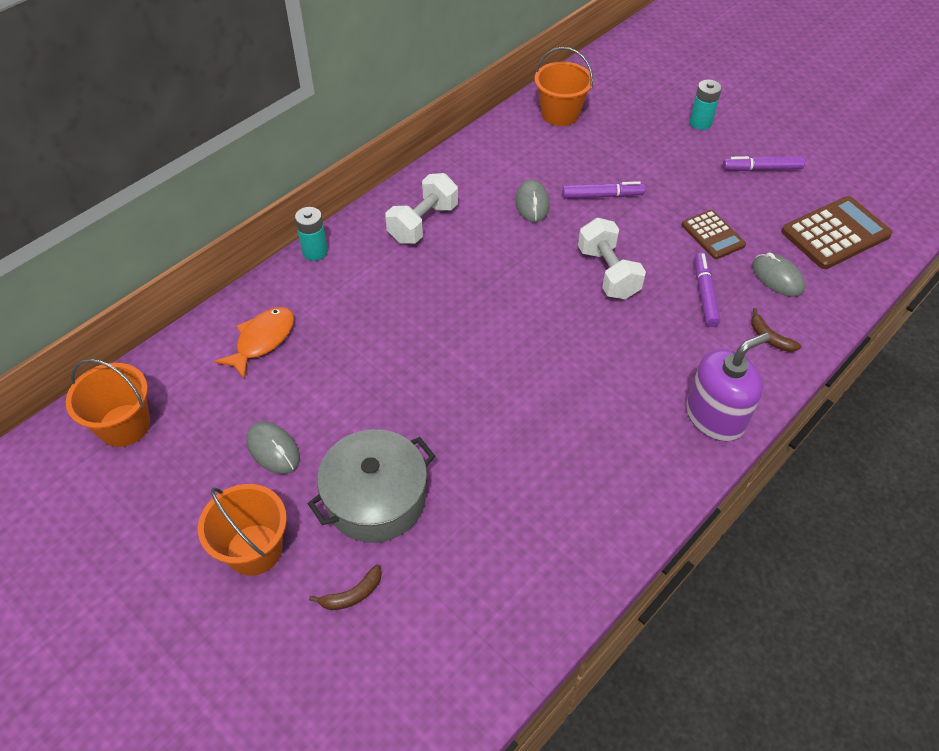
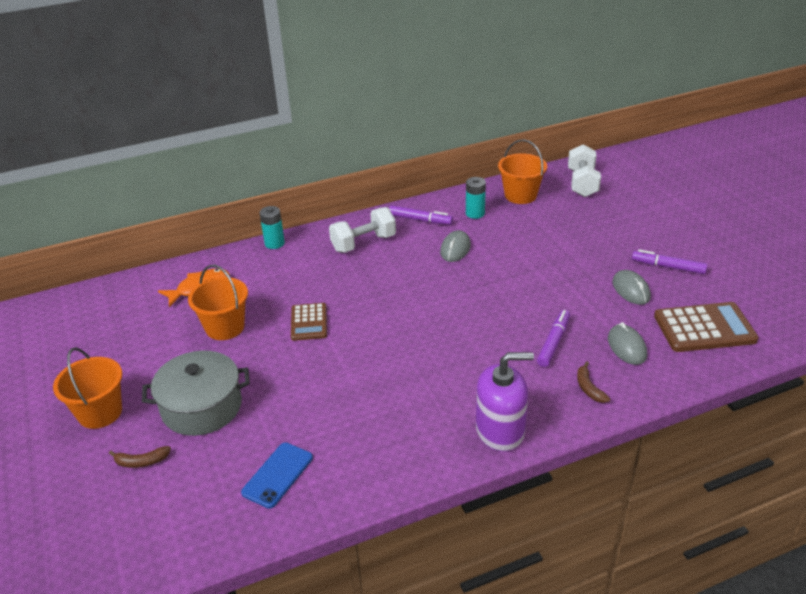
camera: 25 degrees right, 15 degrees down
(124, 425) = (77, 314): orange bucket -> orange bucket (225, 327)
(273, 449) = (157, 356): grey mouse -> grey mouse (631, 290)
(521, 552) = (278, 475): none -> blue phone
(602, 196) = (515, 256): purple marker -> purple marker (420, 220)
(607, 273) = (482, 308): white dumbbell -> white dumbbell (582, 183)
(700, 123) = (635, 224): turquoise battery -> turquoise battery (475, 213)
(713, 235) = (590, 303): brown calculator -> brown calculator (309, 322)

